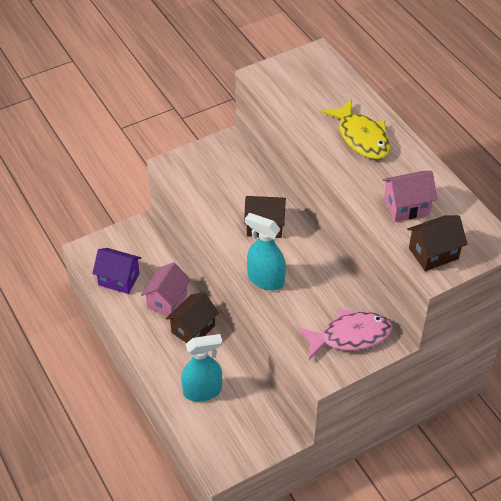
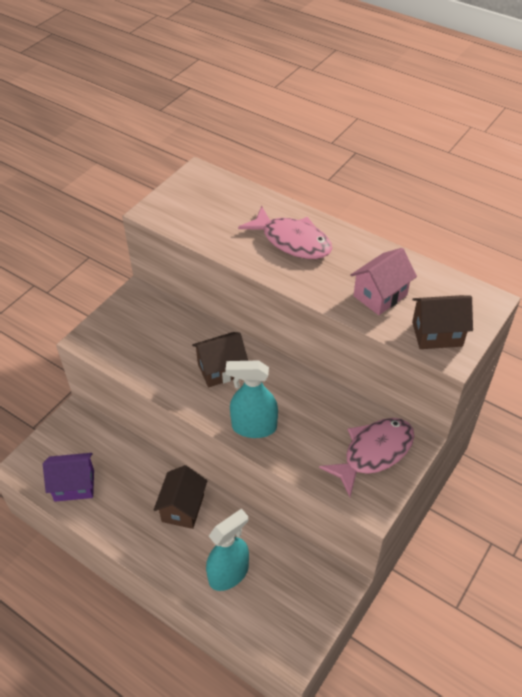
camera: 25 degrees left, 0 degrees up
(167, 301) = (139, 488): pink house -> none
(361, 137) = (292, 241): yellow fish -> pink fish
(433, 253) = (437, 334): brown house -> brown house turned 45 degrees clockwise

